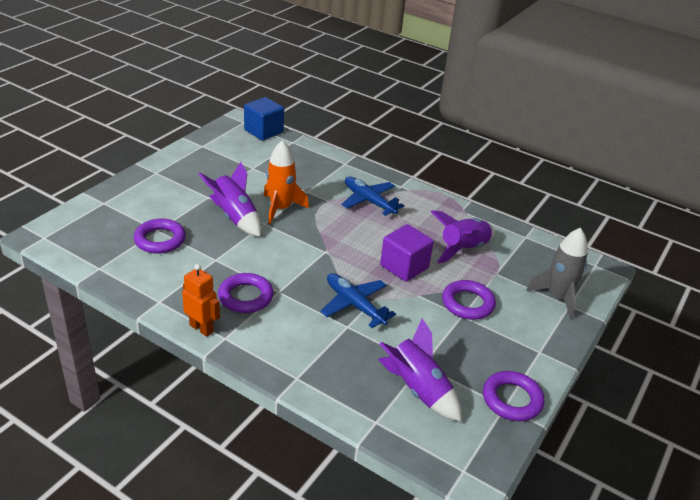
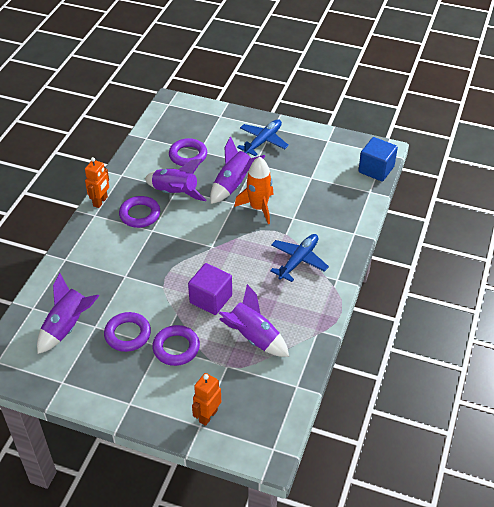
camera: 80 degrees right, 10 degrees up
(223, 262) = (175, 193): none -> purple rocket
(355, 305) = (150, 276): blue plane -> blue plane (263, 141)
(512, 399) = (69, 386): purple ring -> purple ring (128, 334)
(557, 297) = (208, 416): grey rocket -> orange robot

